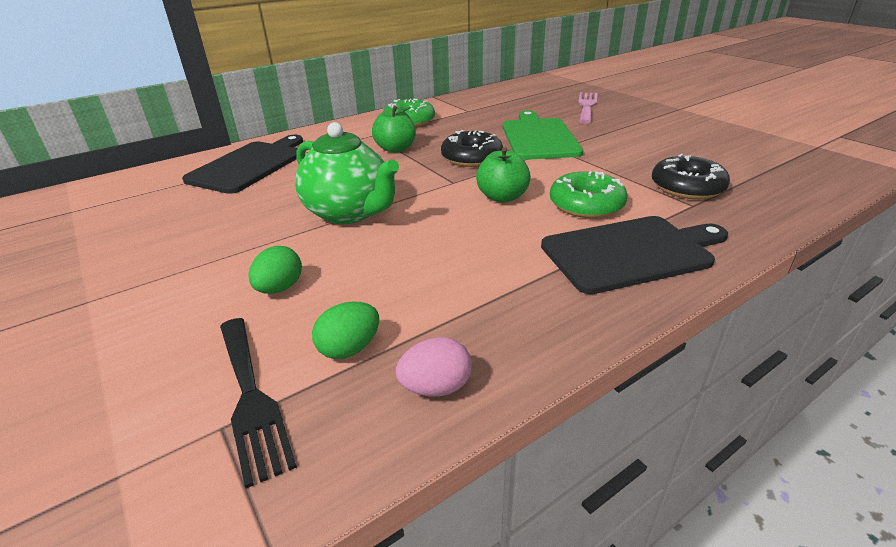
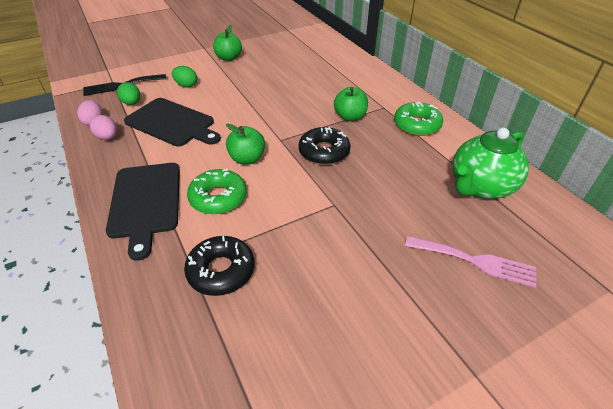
camera: 95 degrees right, 10 degrees up
(170, 257) = (229, 58): none -> green apple
(249, 165) = (332, 65): black cutting board -> black cutting board (172, 123)
(349, 212) = (251, 100): green teapot -> green teapot (480, 186)
(489, 343) = (108, 137): none -> pink egg
(539, 137) = (364, 197): green cutting board -> none

